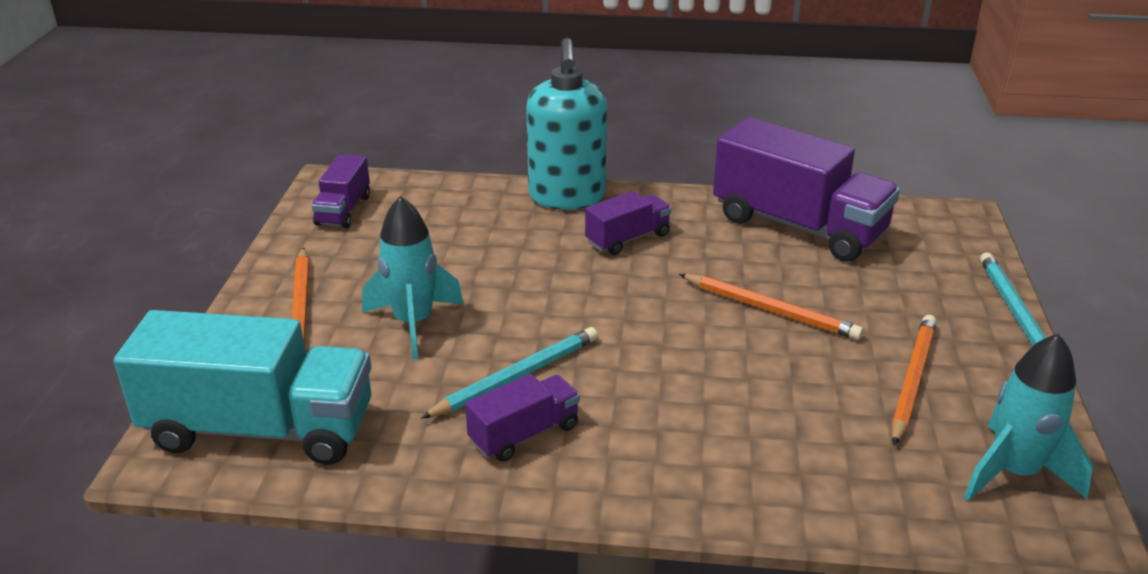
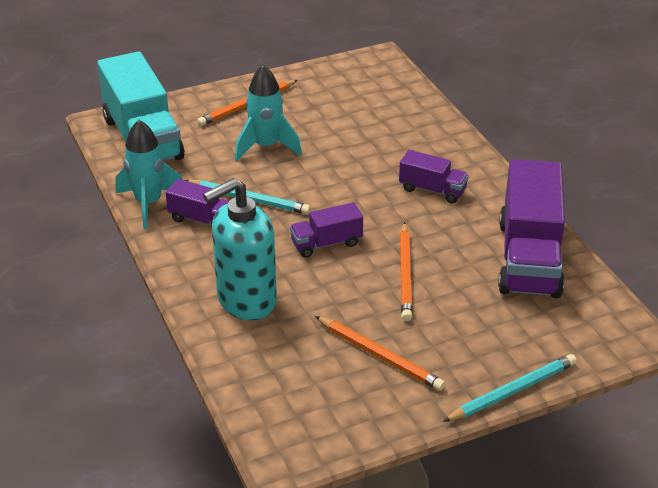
camera: 60 degrees right, 5 degrees up
(343, 210) = (354, 76): purple truck -> purple truck (326, 243)
(567, 197) = (458, 148): turquoise soap dispenser -> turquoise soap dispenser (246, 301)
(912, 380) = (379, 356): orange pencil -> orange pencil turned 45 degrees clockwise
(1014, 473) = (316, 420): turquoise rocket -> turquoise rocket (149, 204)

